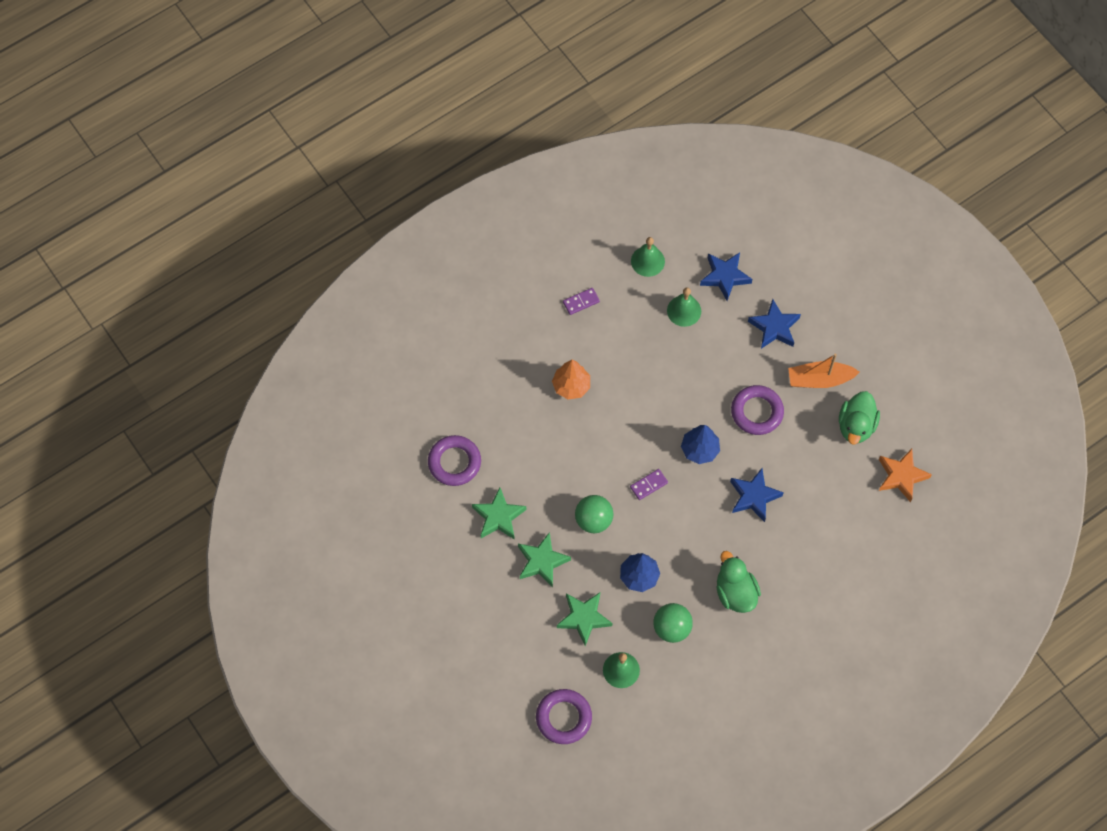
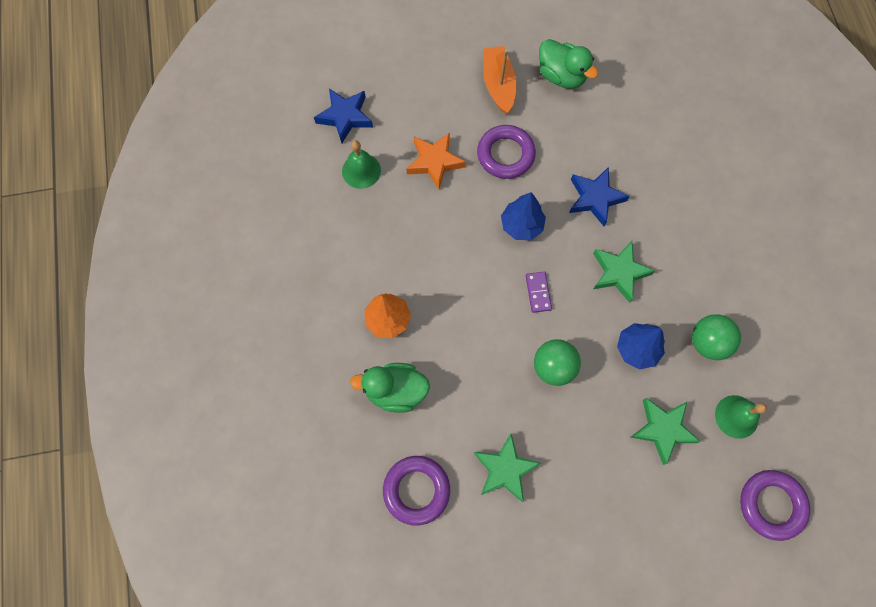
camera: 65 degrees left, 5 degrees up
(542, 561) = (578, 445): green star -> green star (619, 272)
(581, 302) = (296, 265): purple domino -> none
(647, 261) = (287, 179): green bell -> none
(735, 592) = (691, 262): green duck -> green duck (395, 391)
(774, 327) = (423, 98): blue star -> none
(819, 379) = (498, 85): orange boat -> orange boat turned 150 degrees clockwise
(901, 476) = (630, 62): orange star -> orange star (435, 162)

